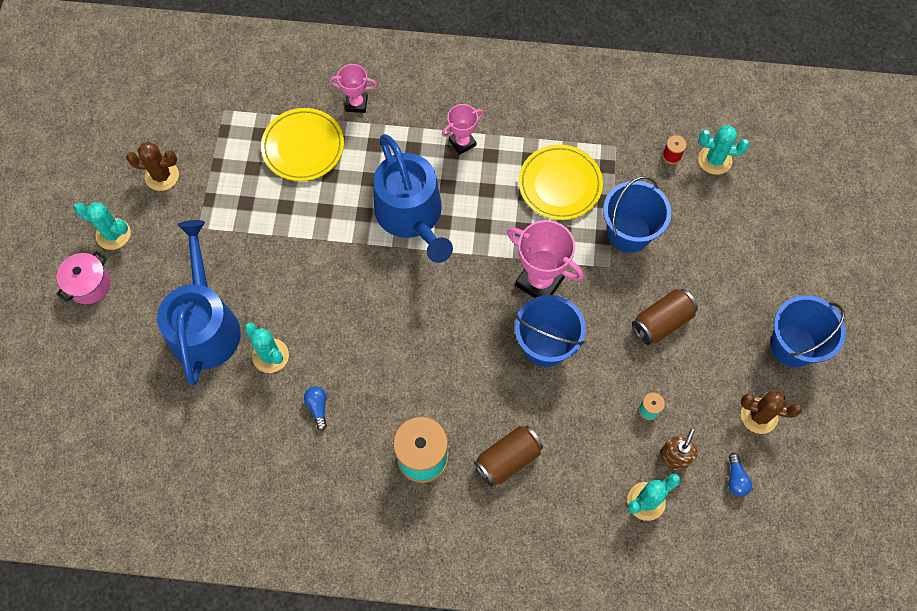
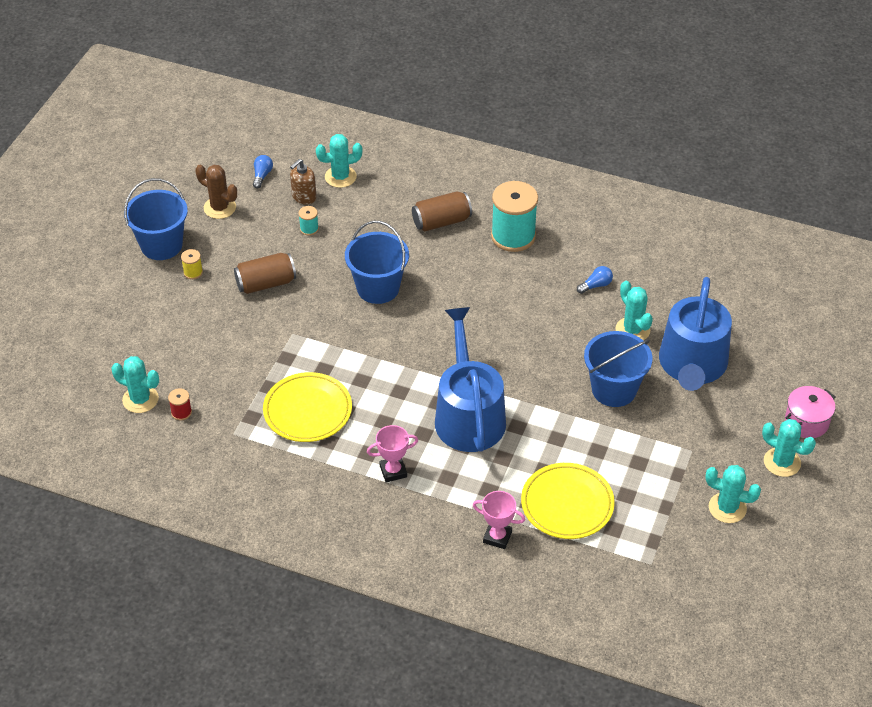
camera: 165 degrees left, 20 degrees down
(162, 176) = (727, 508): brown cactus -> turquoise cactus
(318, 407) = (596, 285): blue light bulb -> blue light bulb turned 120 degrees counterclockwise
(539, 281) = (363, 335): pink trophy -> none
(629, 232) = (260, 356): blue bucket -> blue bucket (614, 389)
(742, 317) = (193, 272): none -> yellow spool

